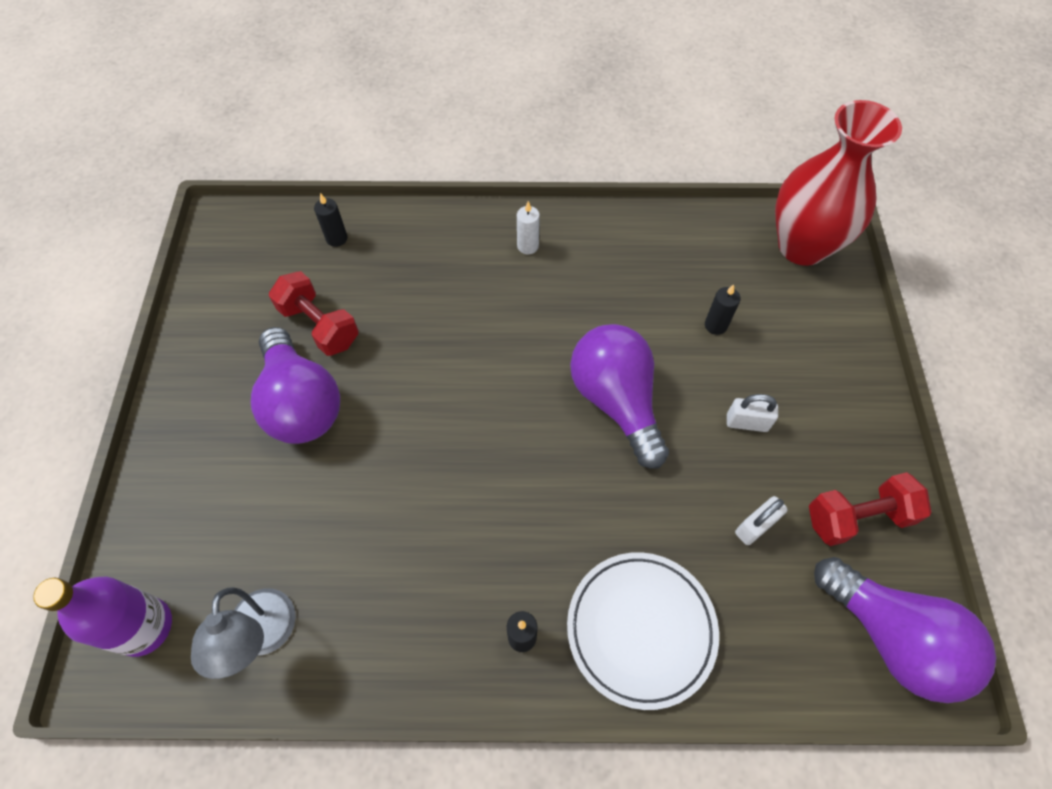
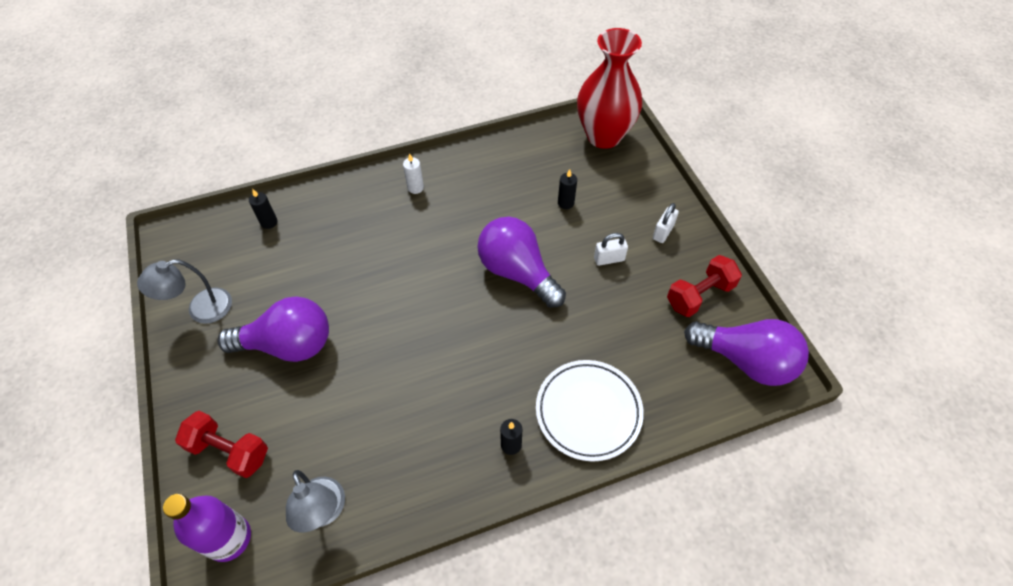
camera: 20 degrees left, 5 degrees down
(220, 324) = (201, 309): none -> grey lamp
(301, 403) = (288, 344): purple light bulb -> purple light bulb turned 45 degrees counterclockwise
(319, 325) = (280, 287): red dumbbell -> red dumbbell (229, 451)
(755, 526) = (638, 322): white padlock -> white padlock (663, 232)

